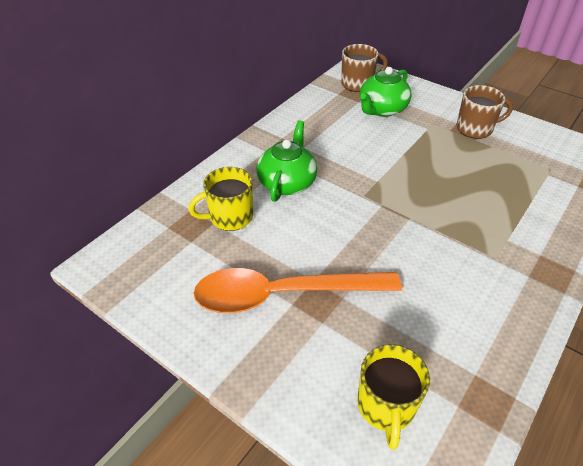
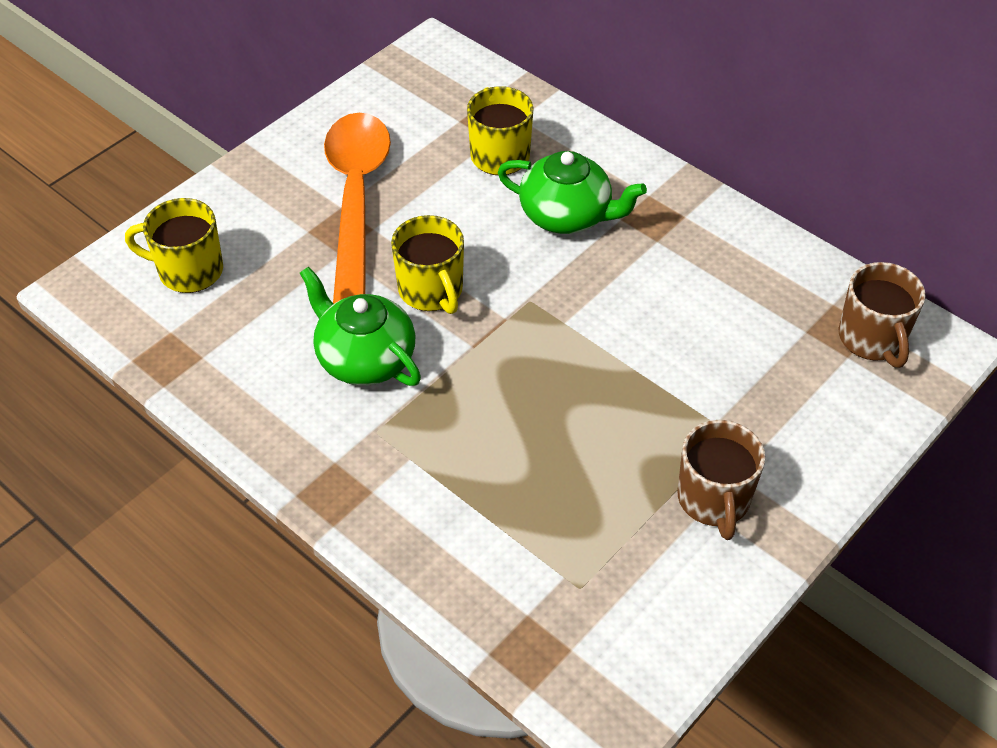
camera: 95 degrees right, 5 degrees up
(368, 241) = (431, 291): none -> yellow mug
(382, 109) = (778, 362): green teapot -> green teapot (364, 358)

